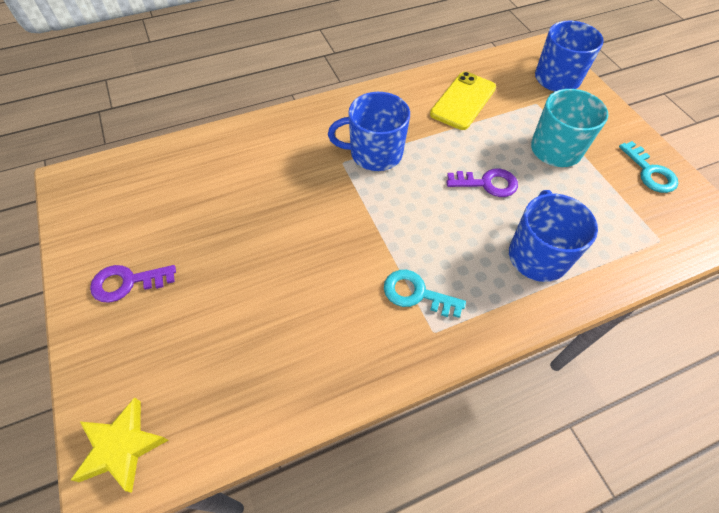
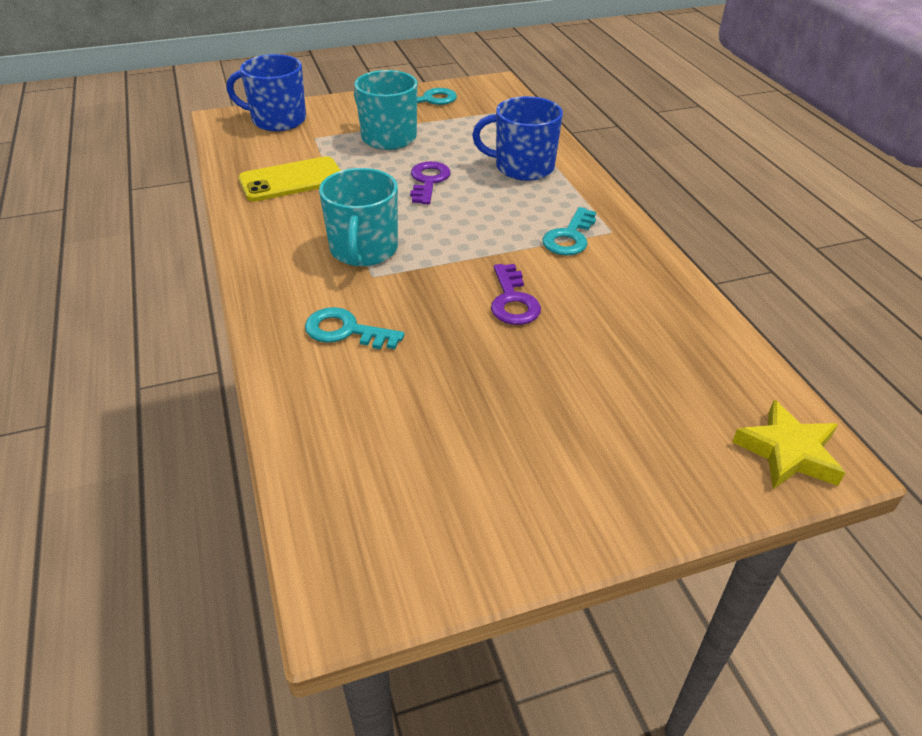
camera: 85 degrees left, 15 degrees down
(127, 282) = (565, 478): purple key -> purple key (513, 301)
(279, 155) = (345, 331): none -> turquoise key
(374, 153) = (363, 250): blue mug -> turquoise mug
(463, 101) = (291, 180): yellow phone -> yellow phone turned 60 degrees counterclockwise

